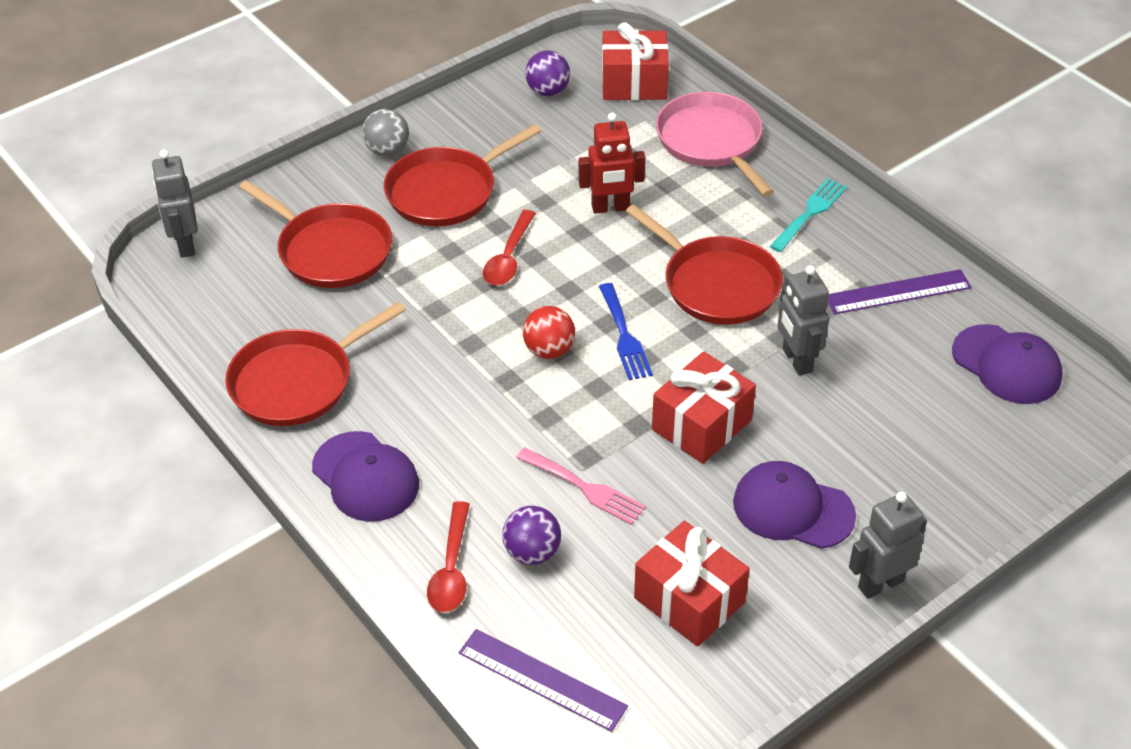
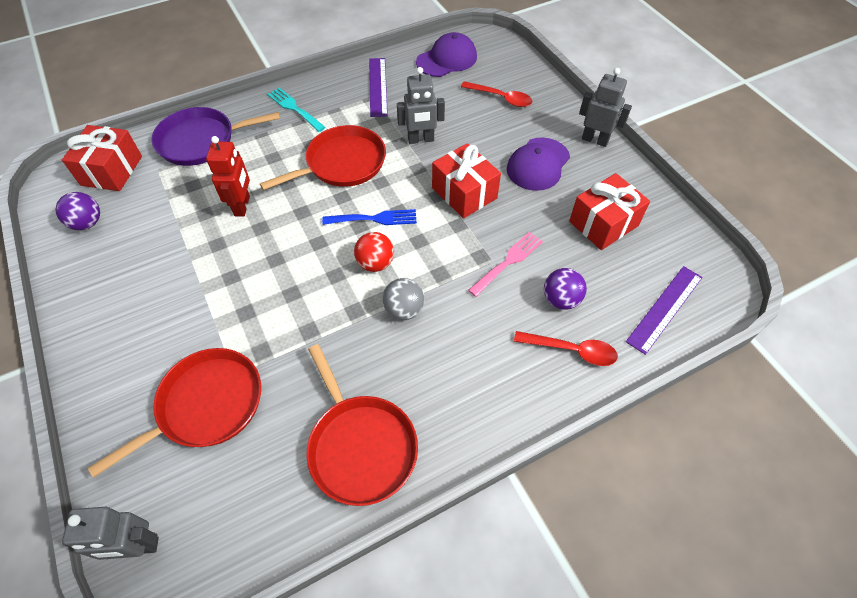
camera: 80 degrees left, 10 degrees up
(365, 477) = (477, 400): purple cap -> none
(387, 150) = (95, 347): grey ball -> grey ball (404, 310)
(446, 191) = (172, 308): red pan -> none
(509, 257) = (269, 275): red spoon -> red spoon (501, 98)
(711, 141) = (201, 141): pink pan -> purple pan
(880, 584) = (595, 140): grey robot -> grey robot turned 135 degrees clockwise

